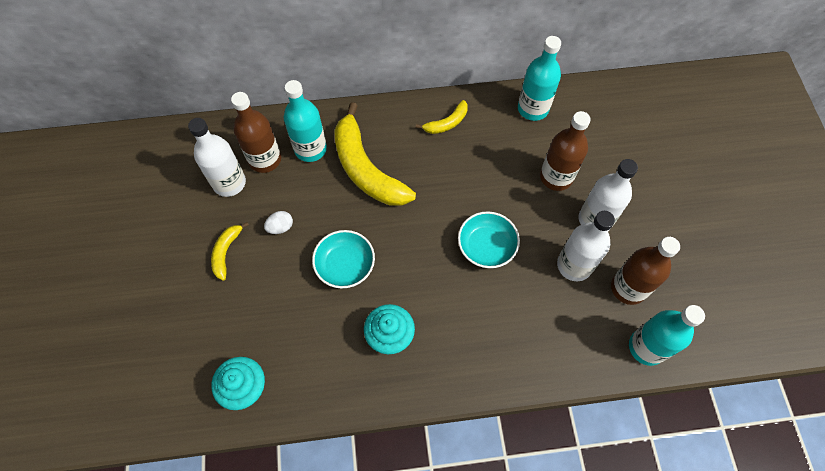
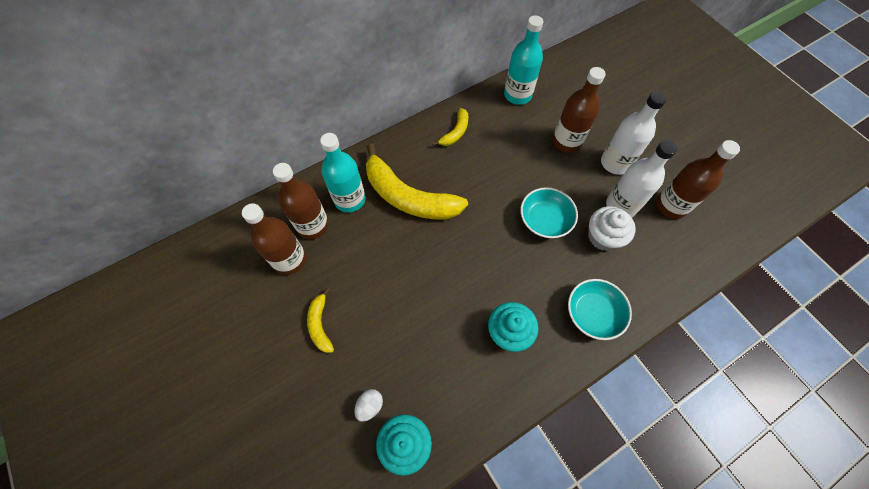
camera: 25 degrees left, 0 degrees up
(229, 183) = (290, 260): white bottle -> brown bottle
(280, 227) = (359, 279): white egg -> white egg (370, 406)
(345, 265) = (436, 288): turquoise bowl -> turquoise bowl (593, 313)
(536, 288) = (603, 237): none -> white cupcake
(646, 347) = (712, 246): turquoise bottle -> none

